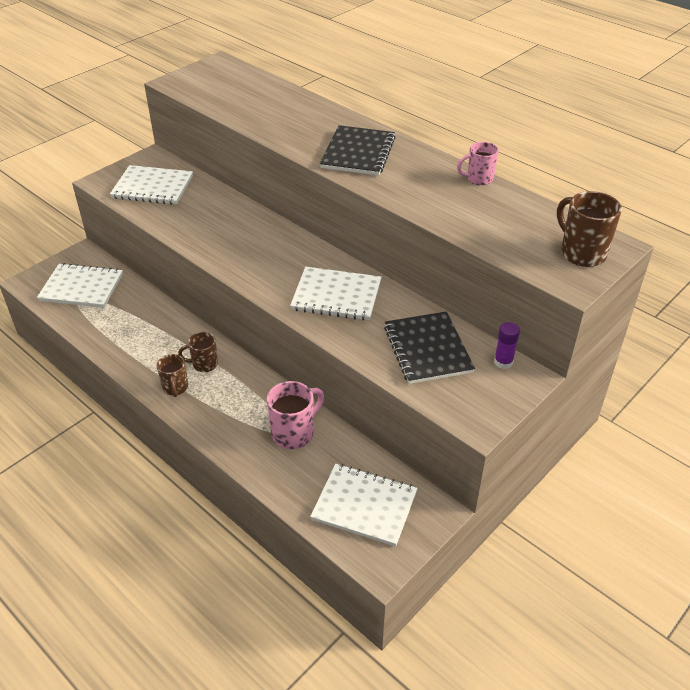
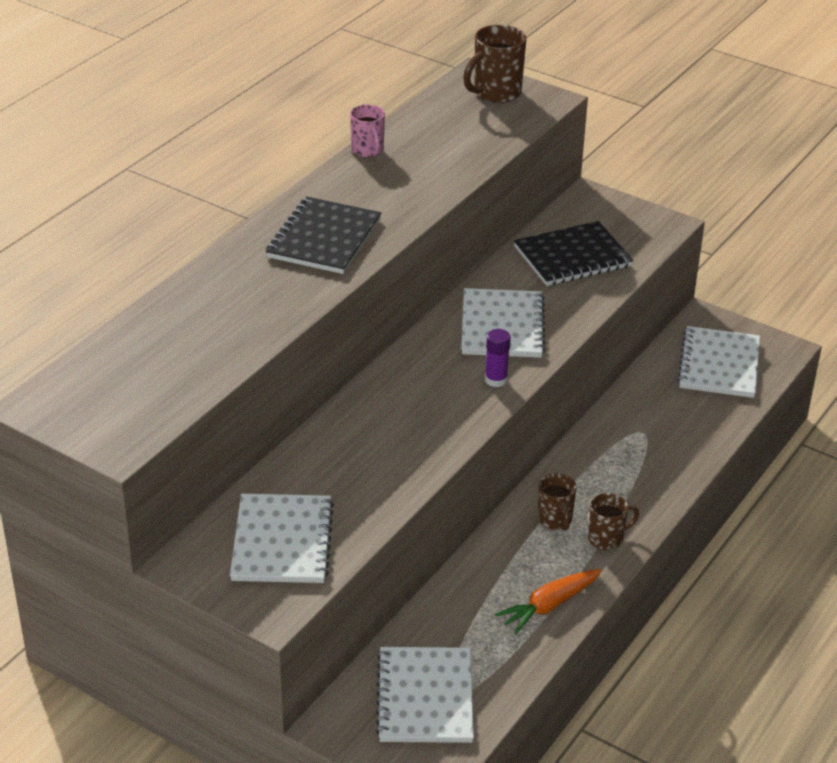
camera: 100 degrees left, 5 degrees down
(126, 349) = (549, 605): none -> orange carrot
(294, 433) = (642, 425): pink mug -> none
(358, 153) = (324, 238): black notebook -> black notebook turned 75 degrees counterclockwise
(503, 362) = (573, 210): purple glue stick -> purple glue stick (496, 380)

